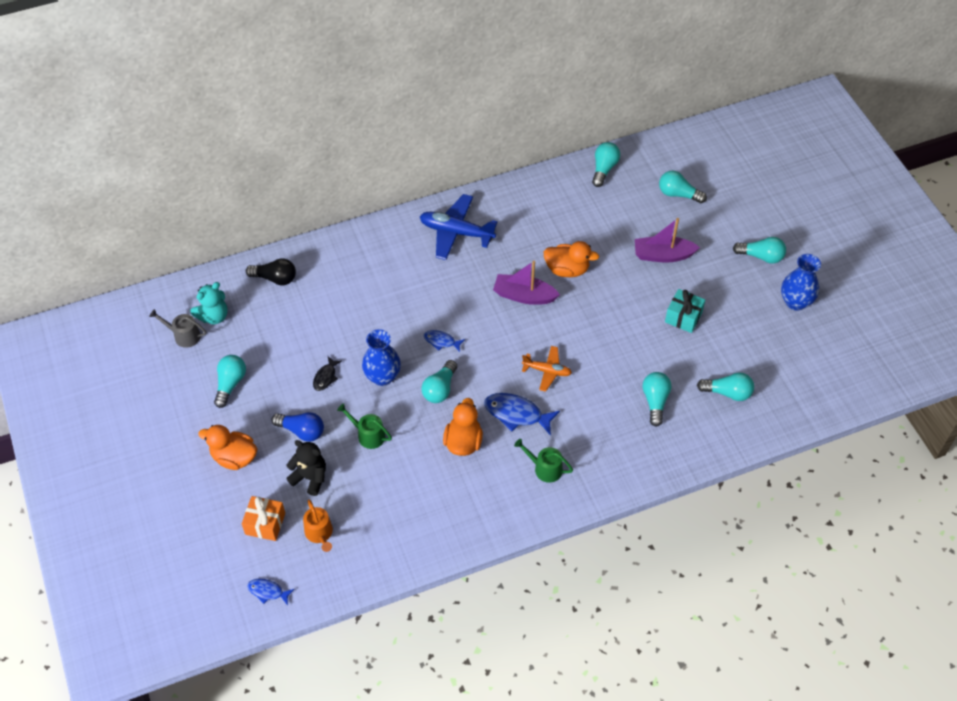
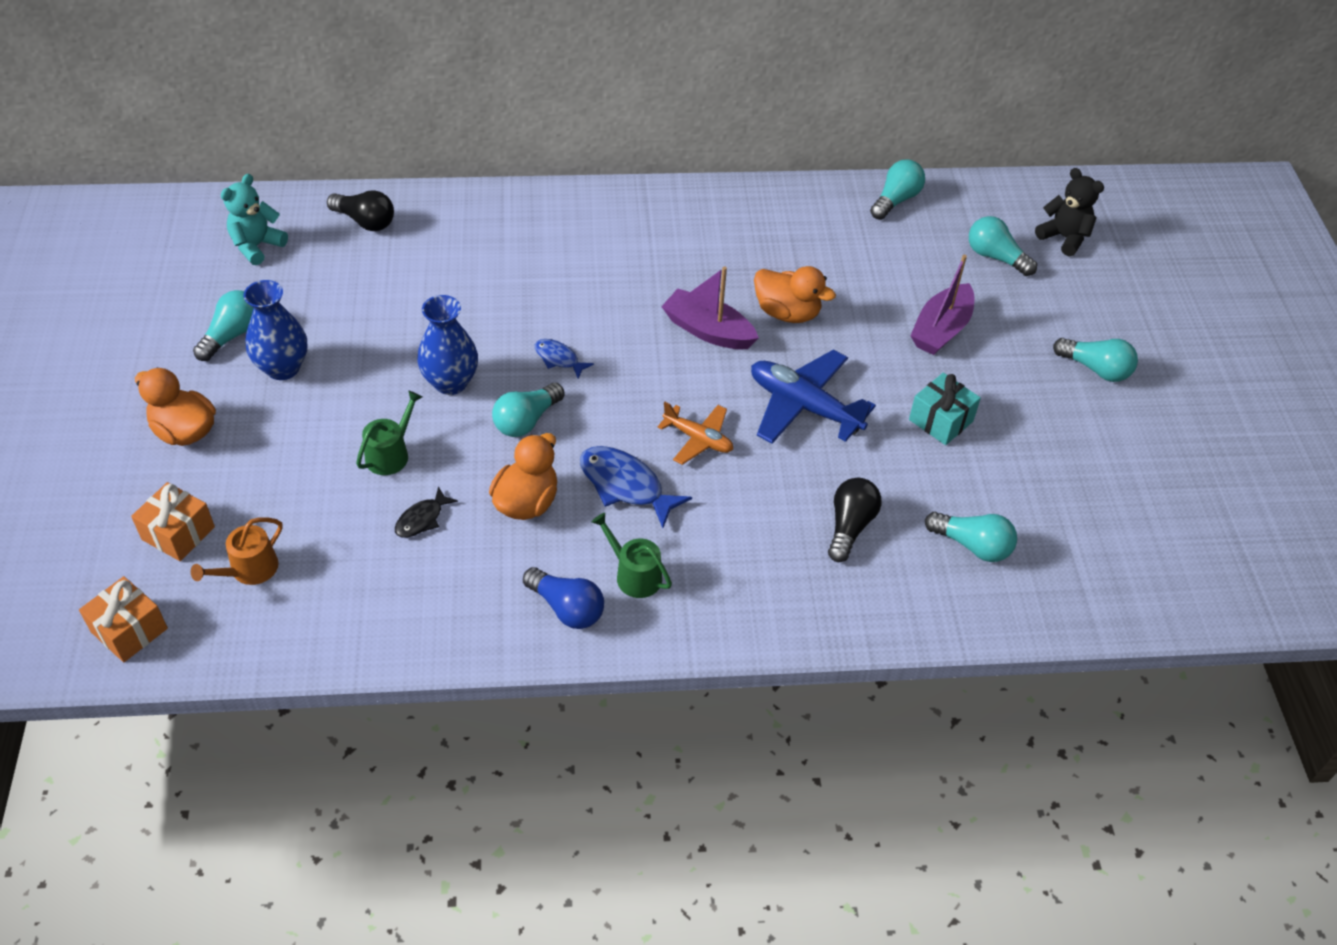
camera: 15 degrees right, 5 degrees down
(184, 336) = (204, 259): grey watering can -> none
(213, 316) = (257, 246): turquoise teddy bear -> turquoise teddy bear turned 150 degrees clockwise
(268, 591) = (129, 630): blue fish -> orange gift
(302, 431) = (298, 423): blue light bulb -> blue light bulb (567, 608)
(310, 478) = (276, 488): black teddy bear -> black teddy bear (1064, 238)
(320, 533) = (249, 570): orange watering can -> orange watering can turned 45 degrees clockwise
(325, 377) = (369, 361): black fish -> black fish (422, 519)
(368, 435) = (390, 454): green watering can -> green watering can turned 75 degrees clockwise
(456, 232) = (646, 227): blue plane -> blue plane (804, 406)
(655, 401) = (850, 526): turquoise light bulb -> black light bulb
(663, 255) = (941, 329): purple boat -> purple boat turned 75 degrees counterclockwise
(795, 302) = (1129, 445): blue vase -> blue vase (283, 368)

